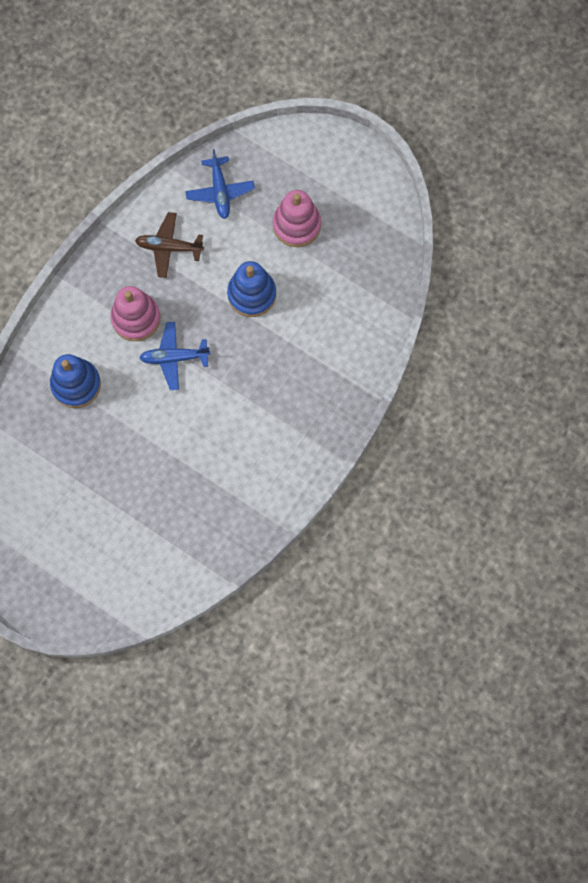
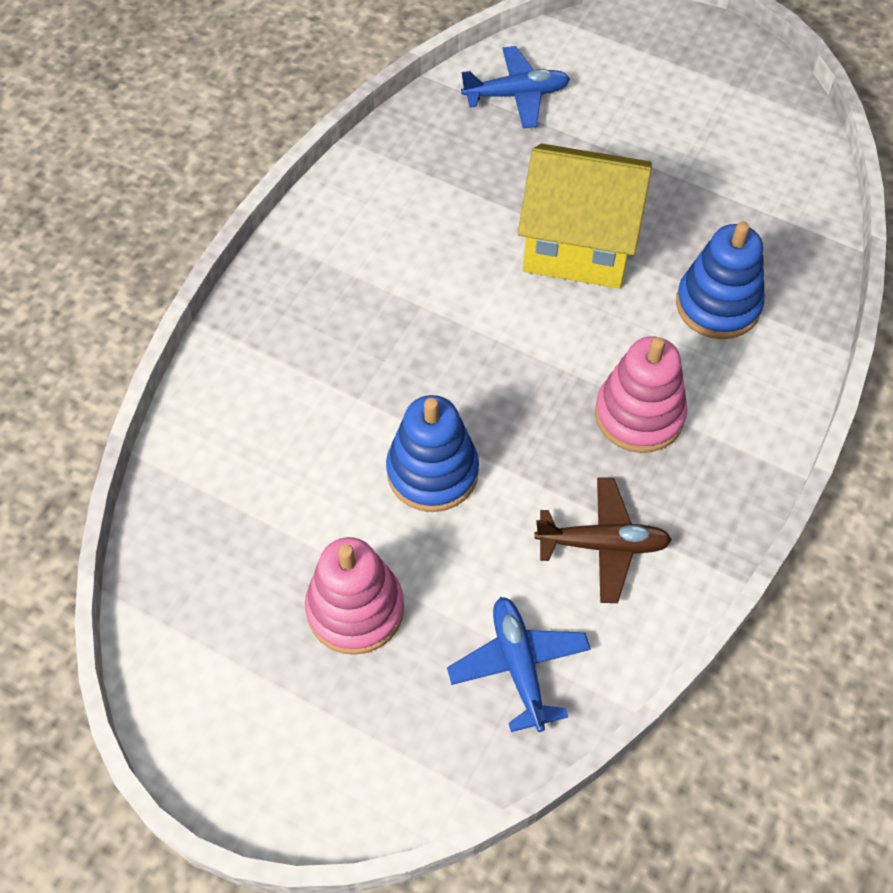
camera: 175 degrees right, 15 degrees down
(149, 434) = (579, 244): none -> yellow house
(174, 358) = (558, 357): blue plane -> blue plane (516, 95)

